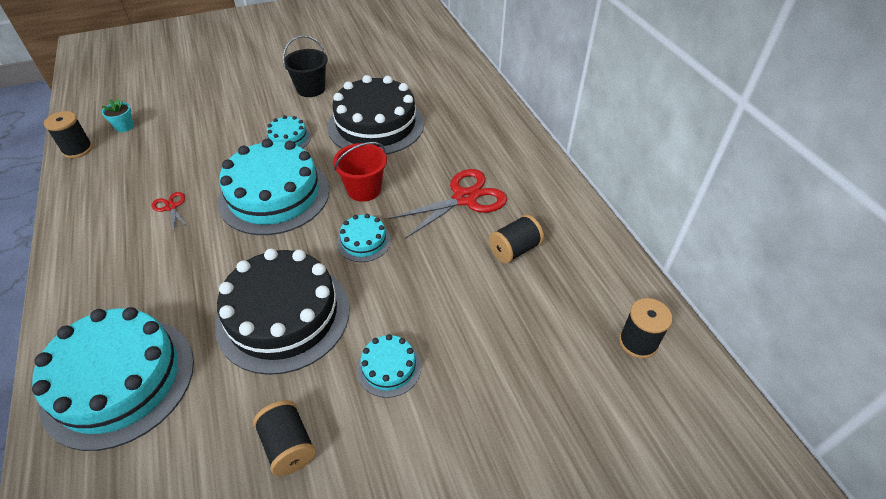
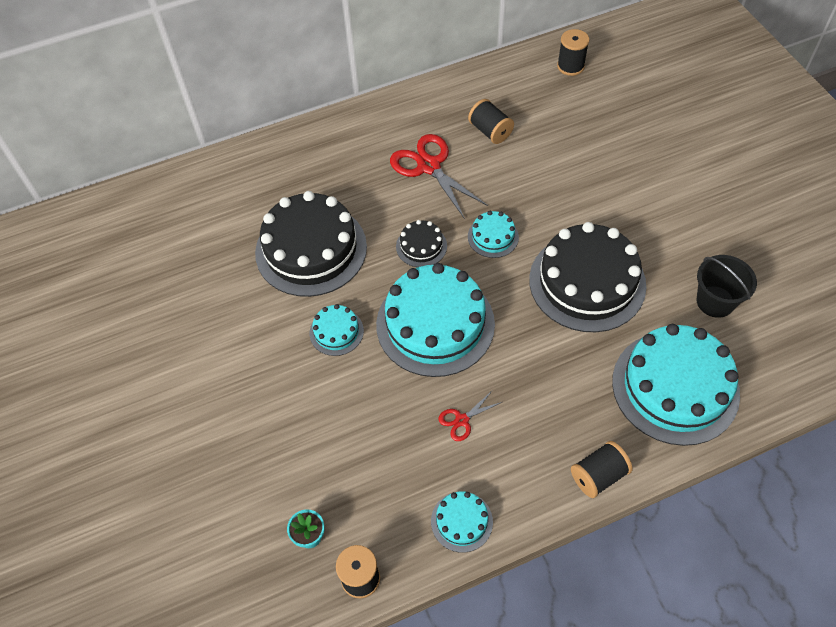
camera: 90 degrees left, 10 degrees up
(288, 446) = (698, 254): black spool -> black spool (598, 476)
(311, 89) = (231, 328): black bucket -> black bucket (715, 301)
(364, 189) = (421, 246): red bucket -> black cake
(389, 367) = (622, 204): turquoise cake -> turquoise cake (461, 521)

